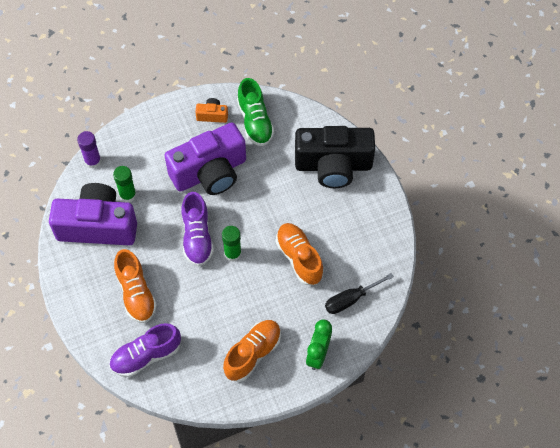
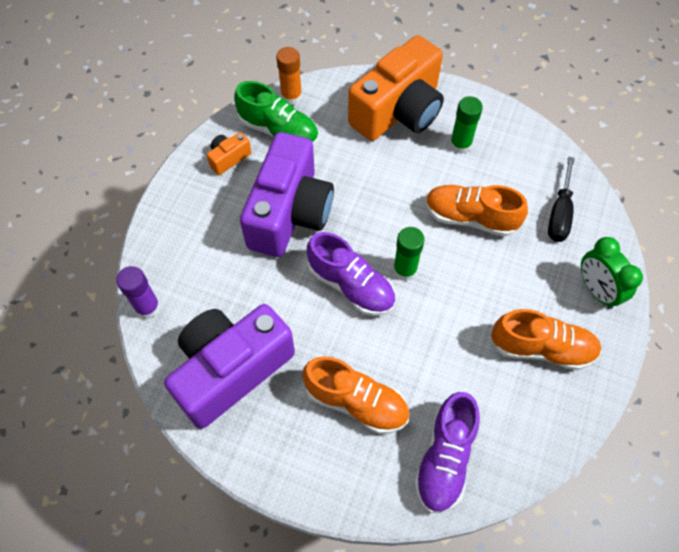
camera: 45 degrees left, 0 degrees up
(128, 195) = (228, 308): green glue stick -> green glue stick (460, 144)
(253, 354) = (541, 348): orange shoe -> orange shoe turned 105 degrees clockwise
(284, 107) = (291, 96): none -> orange glue stick
(333, 165) = (398, 111): black camera -> orange camera

